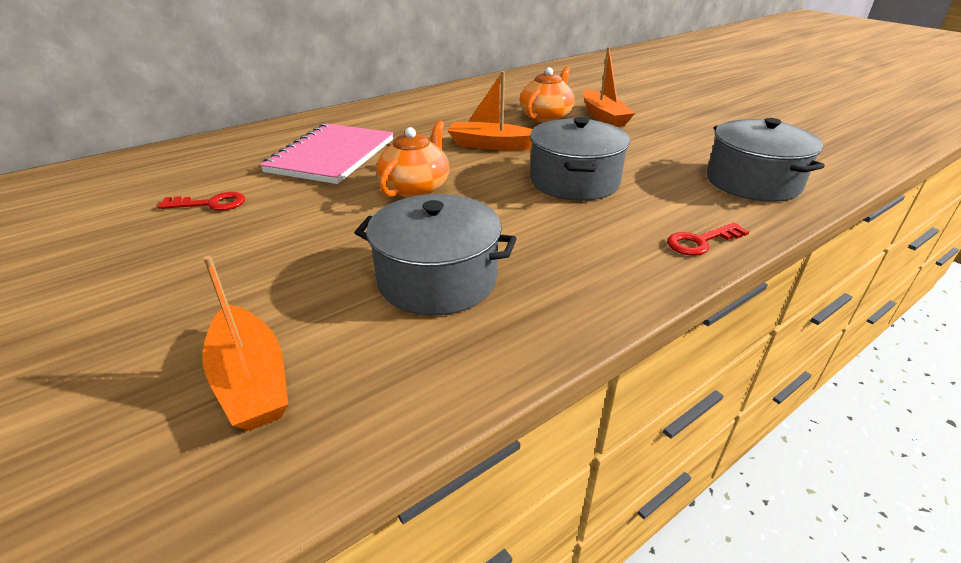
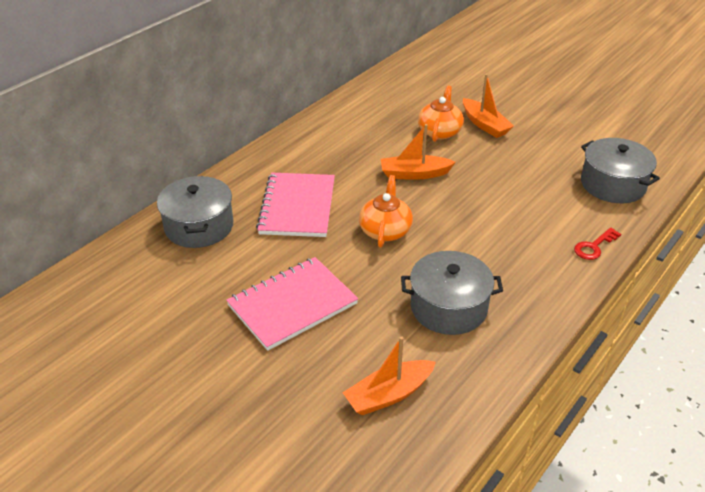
camera: 15 degrees left, 5 degrees up
(210, 204) = (246, 273): red key -> none
(230, 243) = (292, 305): none -> pink notebook
(251, 381) = (388, 394): orange boat -> orange boat turned 105 degrees clockwise
(574, 181) = (493, 204): grey pot -> grey pot (199, 226)

